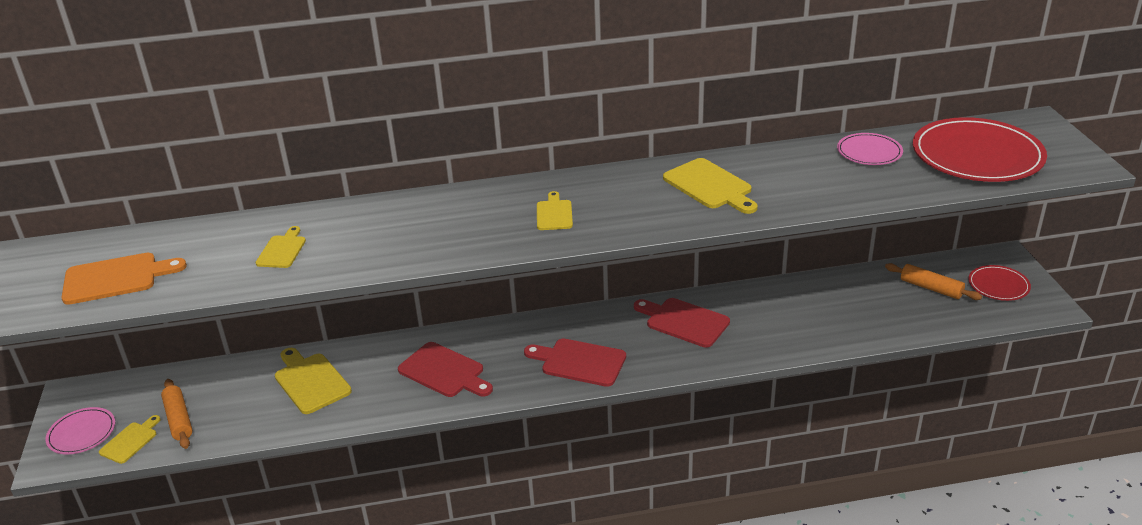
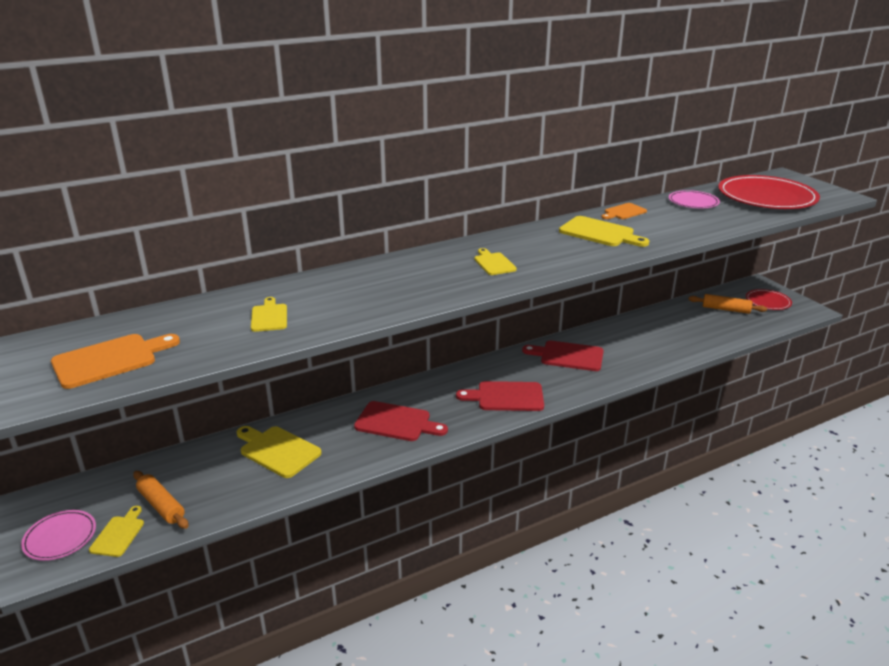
camera: 20 degrees left, 5 degrees down
(766, 157) = (624, 212): none -> orange cutting board

